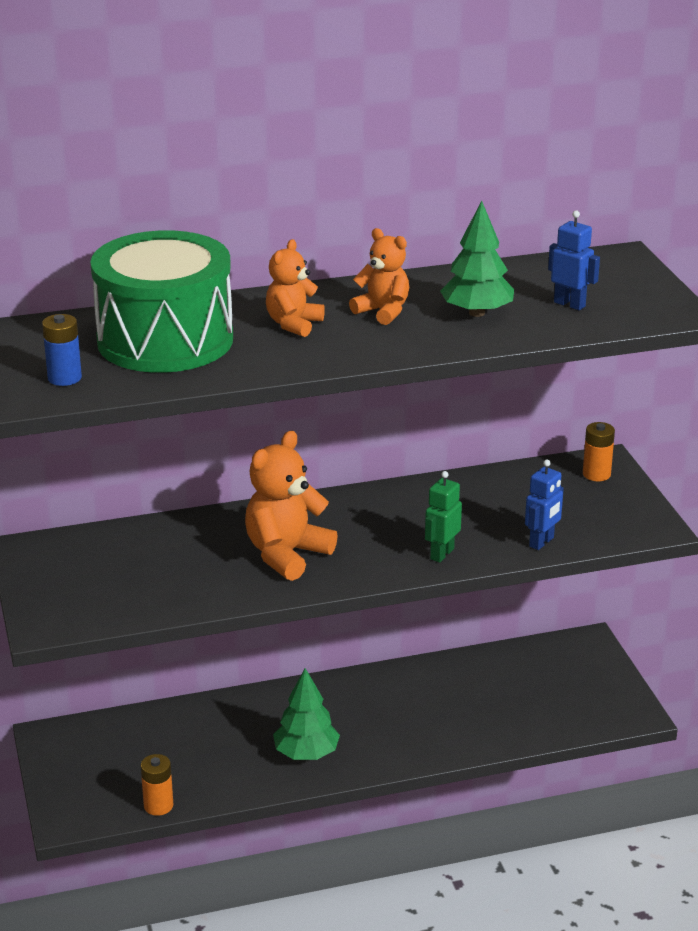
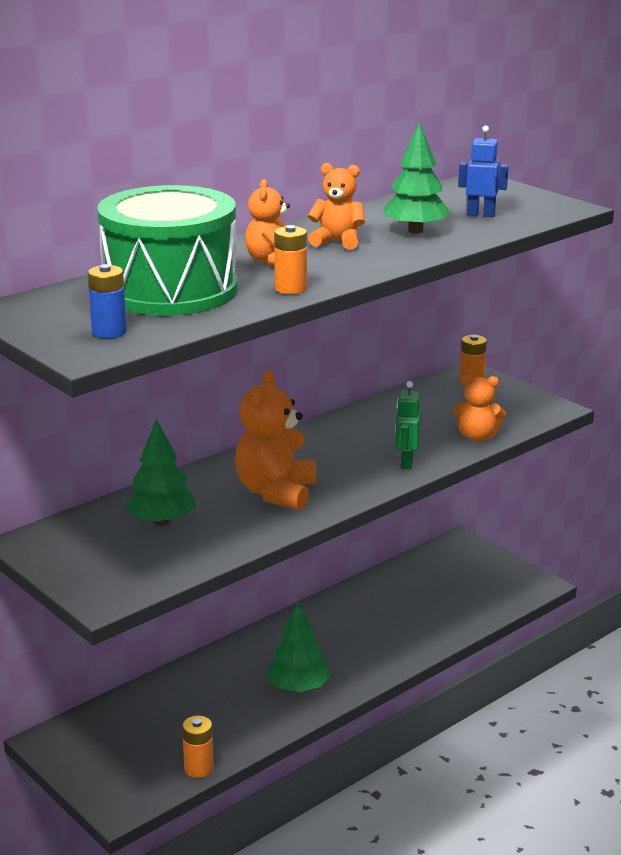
camera: 25 degrees left, 5 degrees down
(157, 558) = (161, 521): none -> green tree
(275, 362) = (290, 289): none -> orange battery
(541, 542) = (477, 437): blue robot -> orange teddy bear

